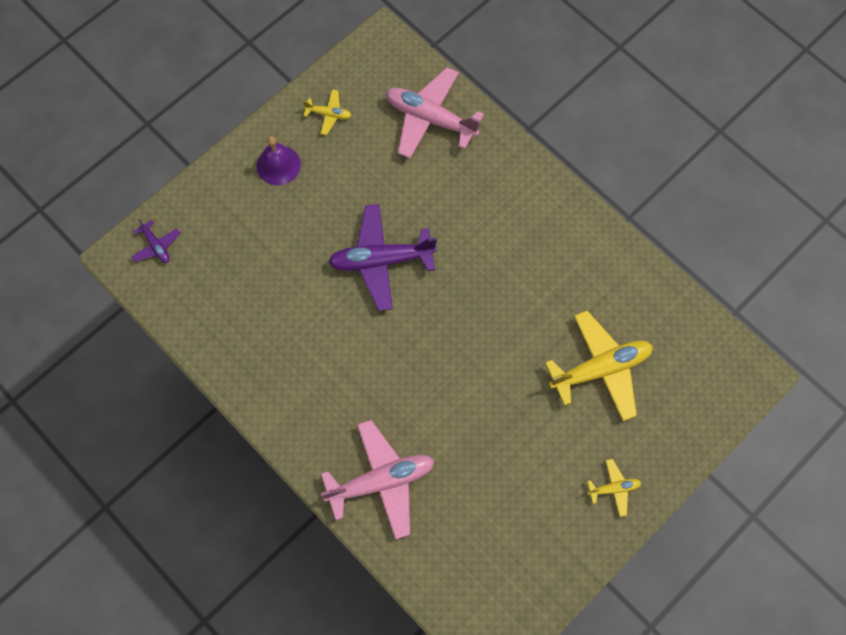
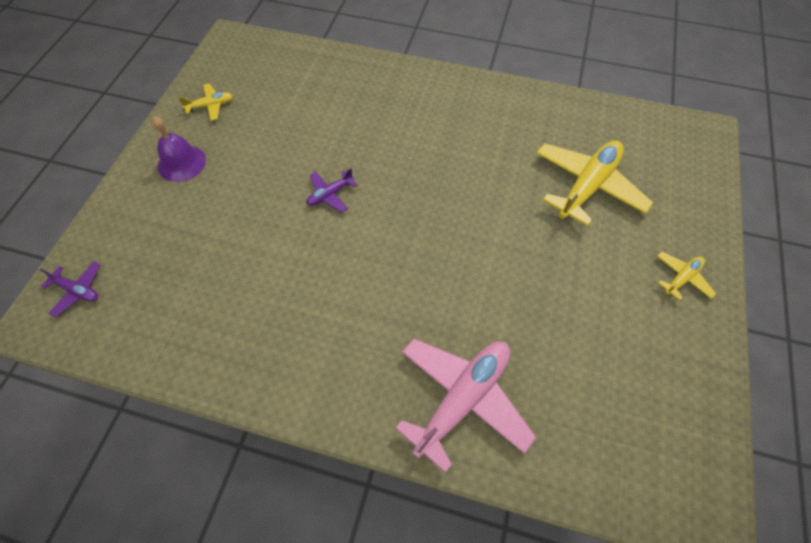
camera: 30 degrees left, 10 degrees down
(381, 260) = (330, 194): purple plane -> purple plane, size x0.47
(430, 119) = (306, 73): pink plane -> none

